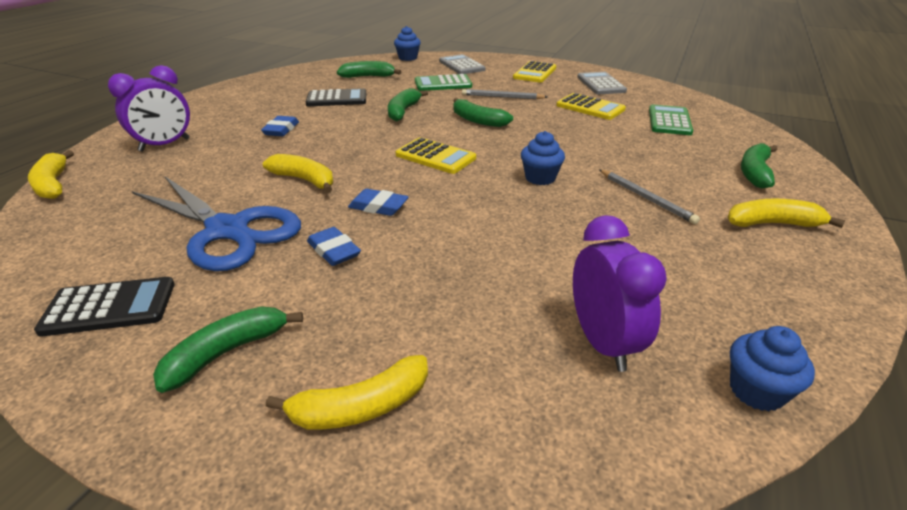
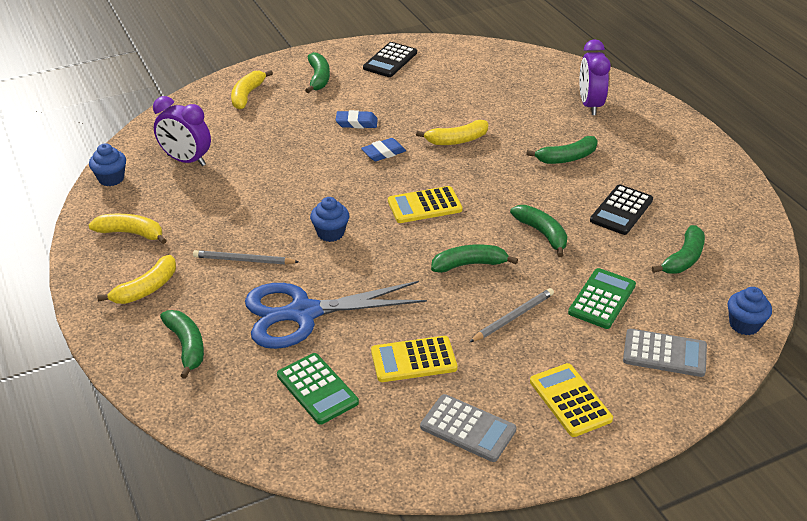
camera: 130 degrees right, 5 degrees up
(53, 184) = (560, 61): yellow banana -> yellow banana (131, 233)
(227, 230) = (423, 100): blue scissors -> blue scissors (303, 313)
(281, 130) = (567, 158): blue eraser -> green banana

